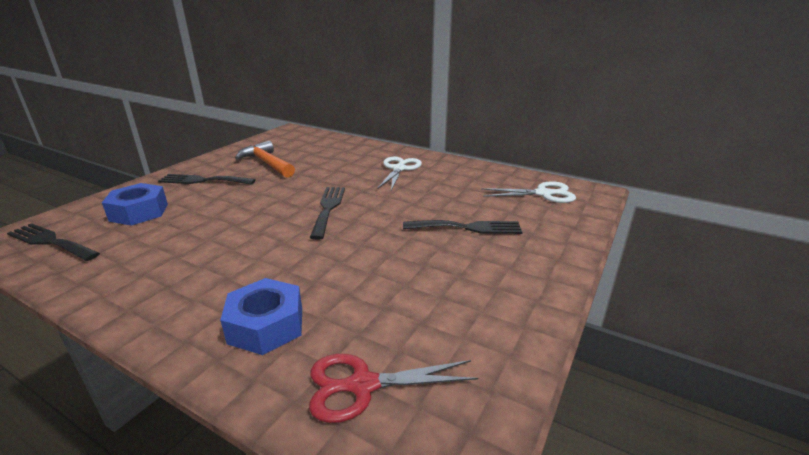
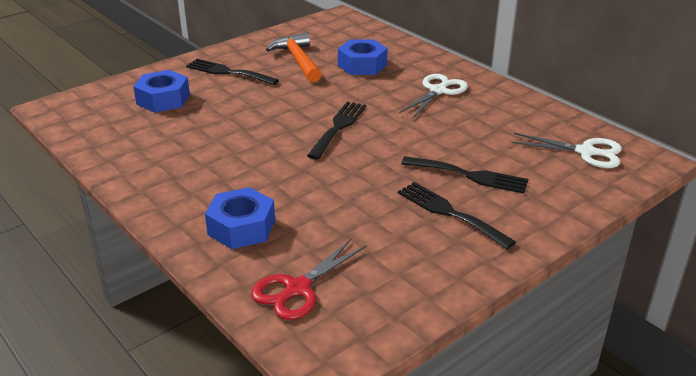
camera: 20 degrees right, 5 degrees up
(50, 242) = (88, 116): black fork -> black fork (449, 213)
(326, 159) = (362, 65): none -> blue nut
(363, 385) = (297, 288): red scissors -> red scissors turned 60 degrees counterclockwise

